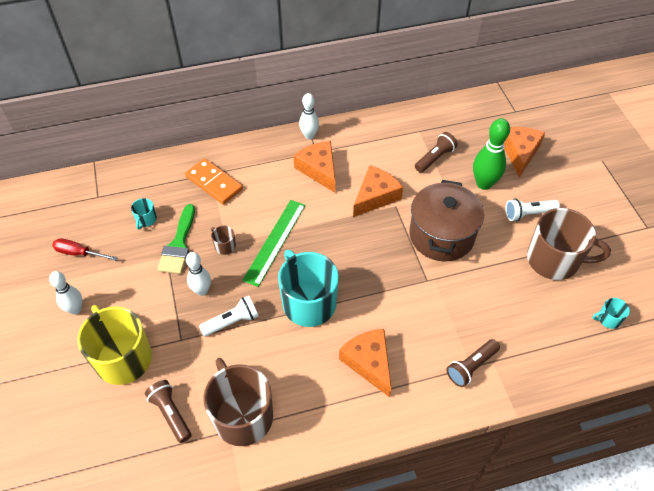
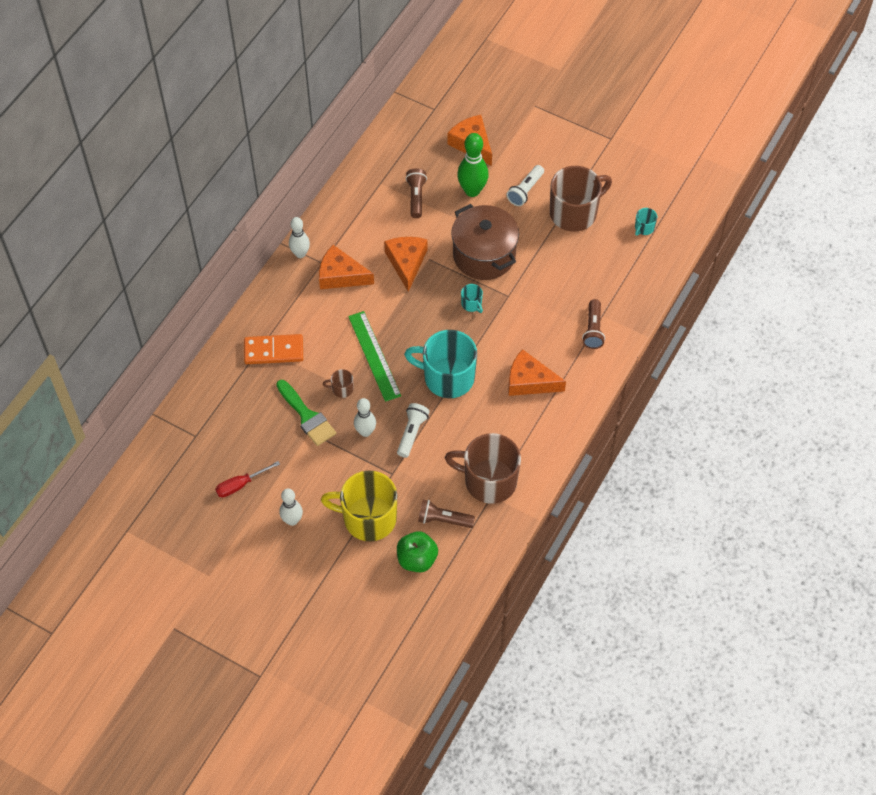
camera: 45 degrees left, 5 degrees up
(113, 427) = (417, 559): none -> green apple
(146, 219) = (258, 420): turquoise mug -> turquoise mug (472, 304)

